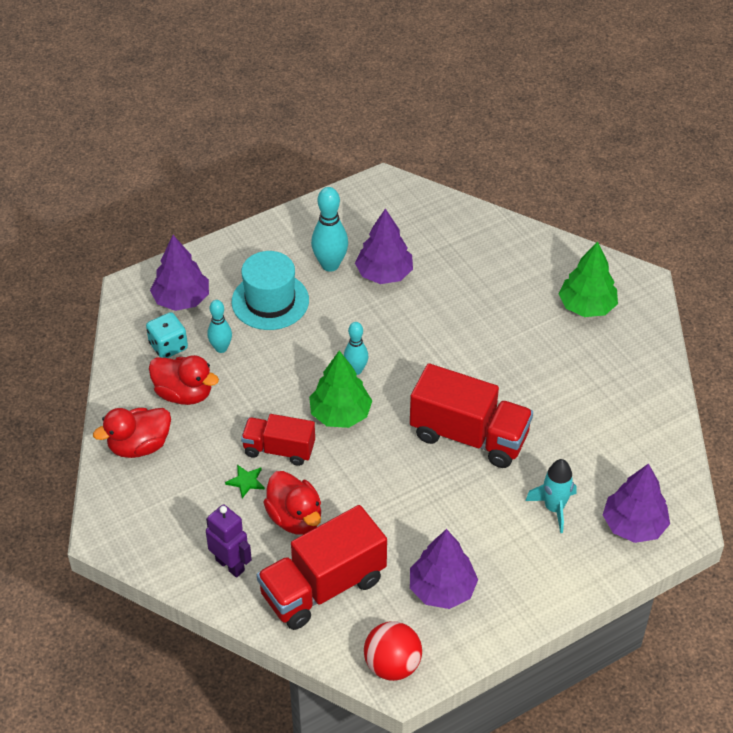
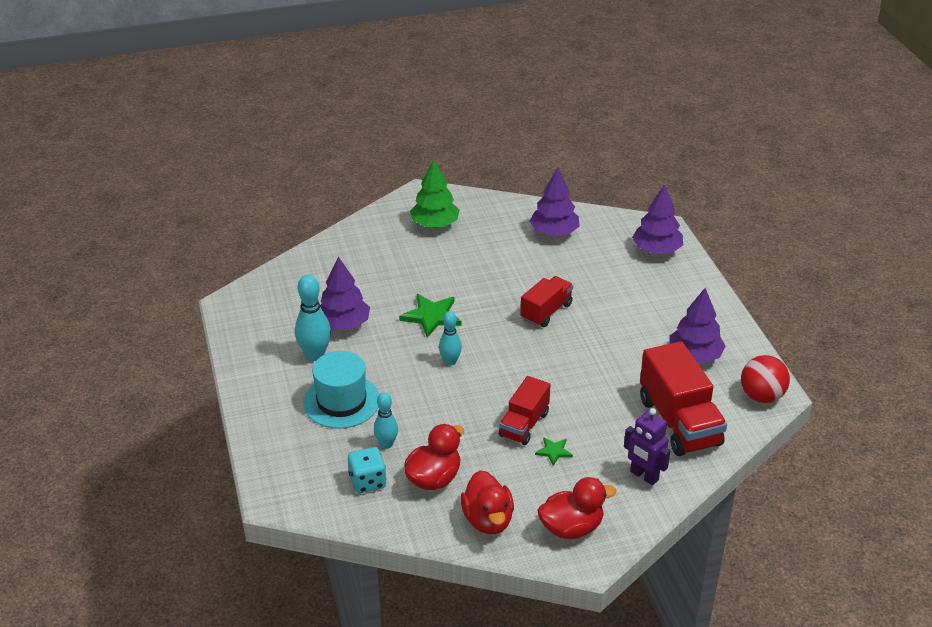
camera: 75 degrees left, 10 degrees down
(181, 299) = (309, 463): purple tree -> purple tree (554, 232)
(230, 565) = (644, 476): purple robot -> purple robot turned 105 degrees counterclockwise
(295, 518) = (603, 427): red duck -> red duck (571, 528)
(340, 414) = (497, 380): green tree -> none
(423, 339) = (431, 316): none -> green star
(469, 436) = (546, 312): red truck -> red truck, size x0.60
(554, 508) = (631, 284): turquoise rocket -> none

